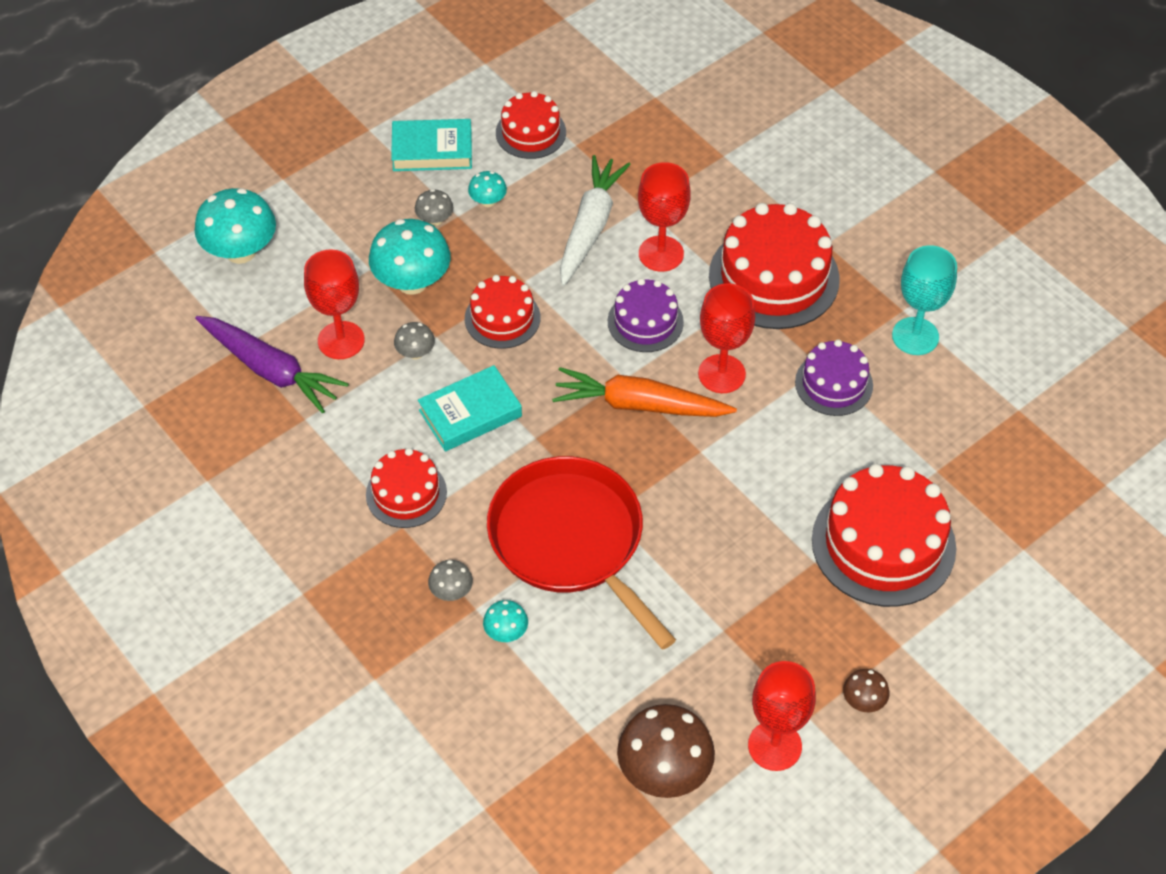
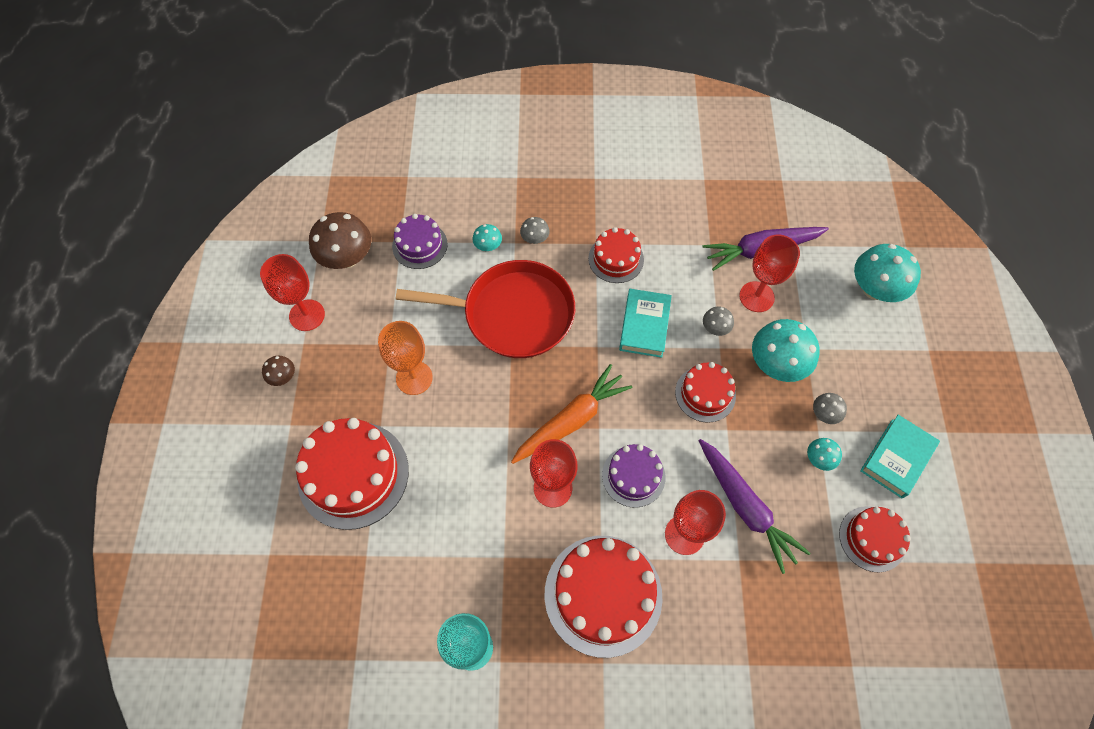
camera: 130 degrees right, 10 degrees up
(590, 226) = (745, 507): white carrot -> purple carrot
(735, 574) = (414, 378): none -> orange goblet
(834, 384) = (484, 552): purple cake -> purple cake (420, 245)

